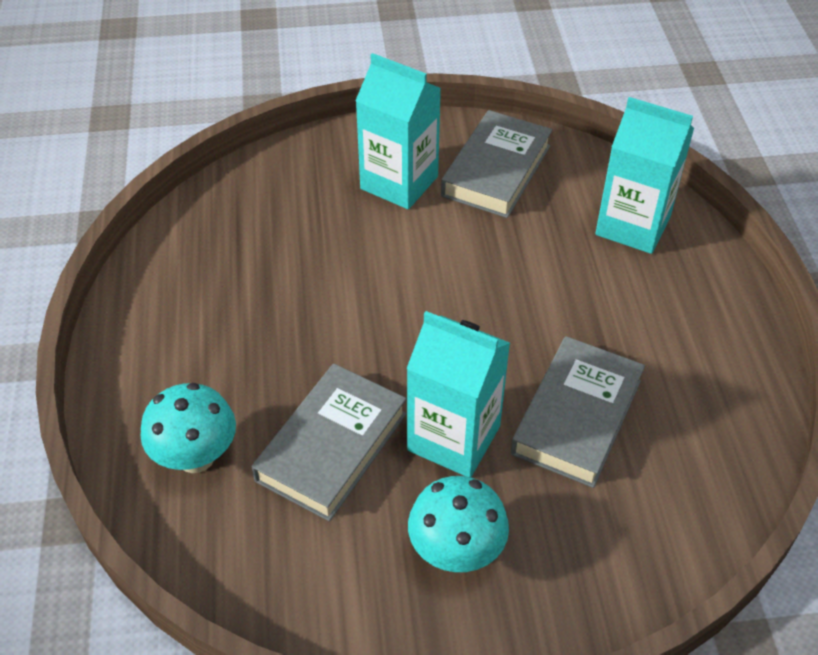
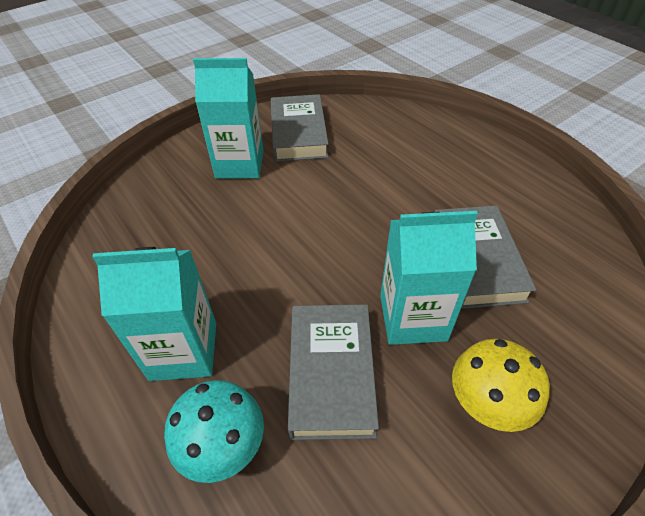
camera: 30 degrees left, 0 degrees up
(456, 552) = (486, 404): turquoise mushroom -> yellow mushroom
(633, 225) = (405, 132): turquoise carton -> turquoise carton (183, 351)

